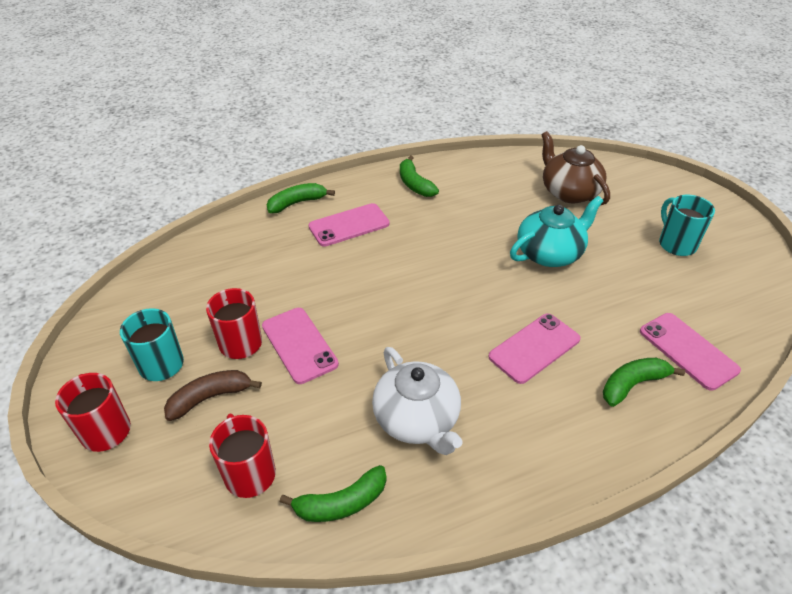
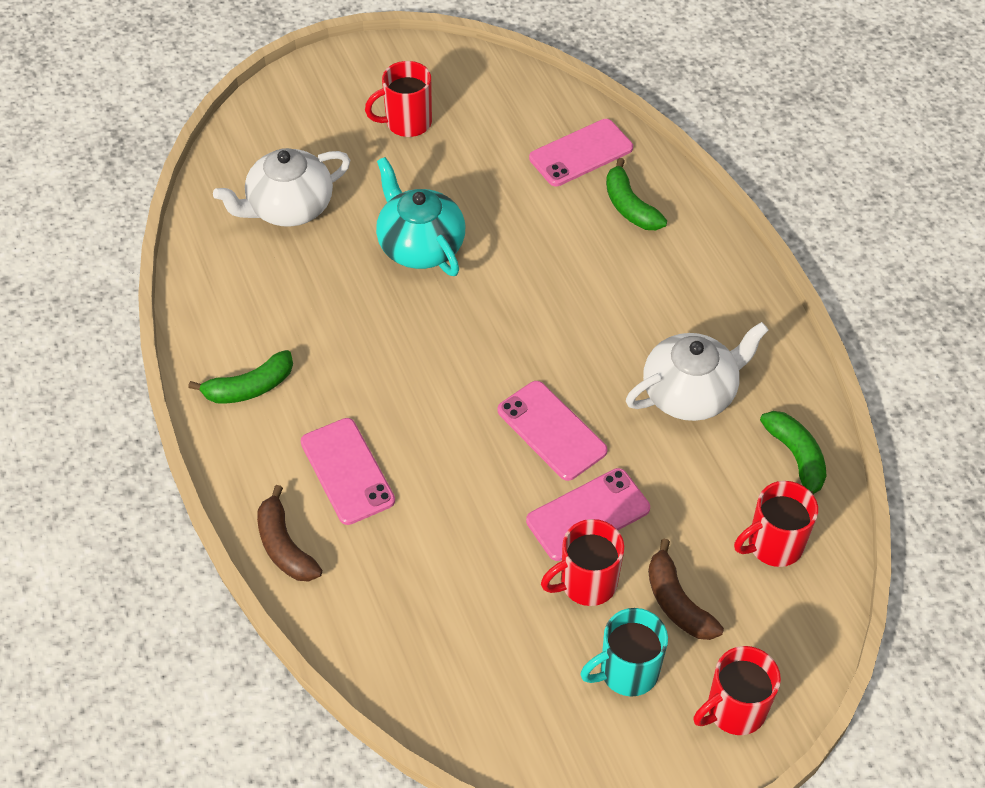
camera: 90 degrees left, 10 degrees up
(297, 203) = (284, 546): green banana -> brown banana
(534, 348) = (583, 280): pink phone -> pink phone (552, 430)
(569, 192) = (289, 207): brown teapot -> white teapot
(676, 244) = (407, 123): turquoise mug -> red mug

